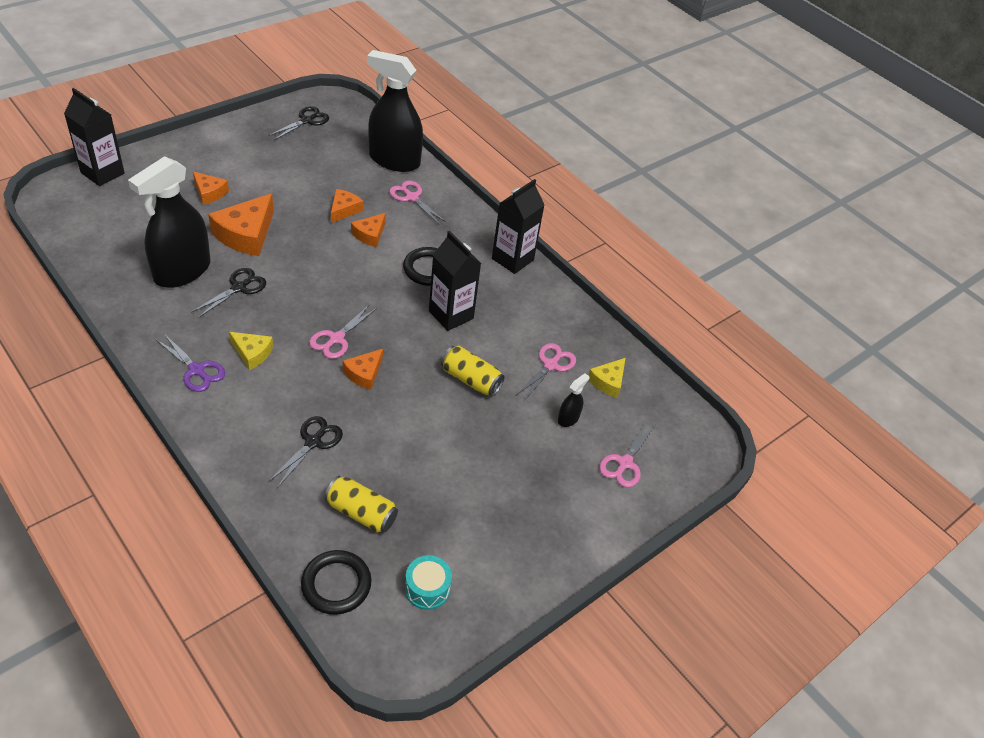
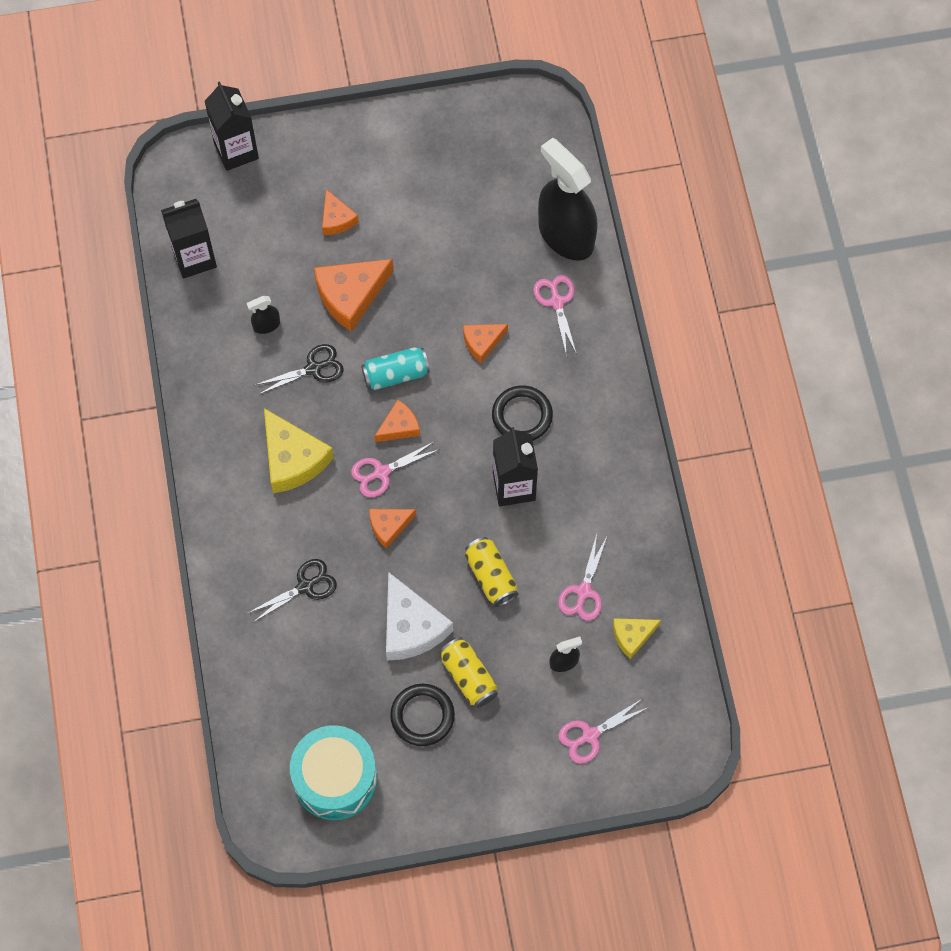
camera: 35 degrees right, 20 degrees up
(182, 271) = (266, 325): black spray bottle -> black spray bottle, size x0.41
(196, 370) = (233, 459): purple scissors -> none
(252, 353) = (293, 459): yellow cheese -> yellow cheese, size x1.77
(306, 121) = (493, 134): black scissors -> none
(311, 272) = (395, 374): none -> turquoise can
(336, 584) = (261, 740): black ring -> black ring (422, 716)
(344, 210) = (471, 295): orange cheese -> orange cheese (399, 426)
(361, 513) = (314, 680): yellow can -> yellow can (468, 677)
(426, 439) = (411, 627): none -> white cheese
(427, 589) = (335, 778): turquoise drum -> turquoise drum, size x1.96
(512, 259) = (623, 435): black carton -> black carton (194, 258)
(550, 365) = (583, 591): pink scissors -> pink scissors turned 135 degrees clockwise

